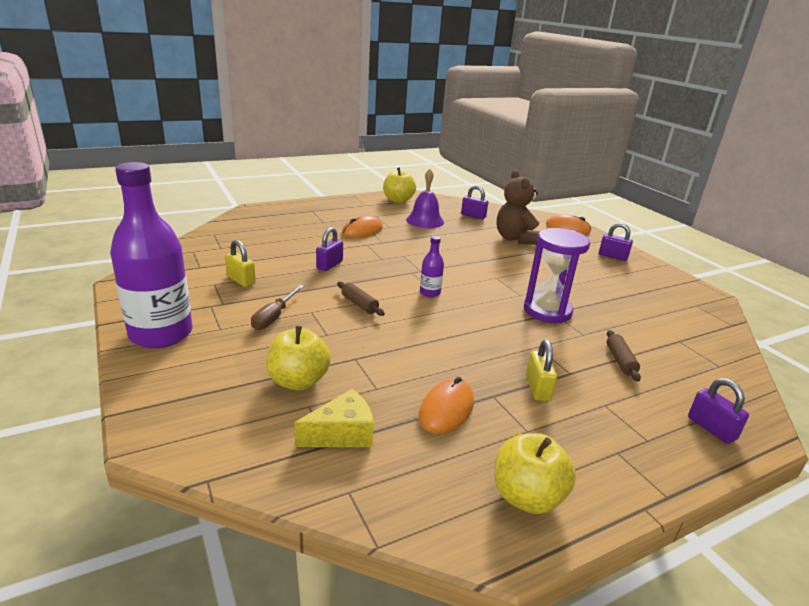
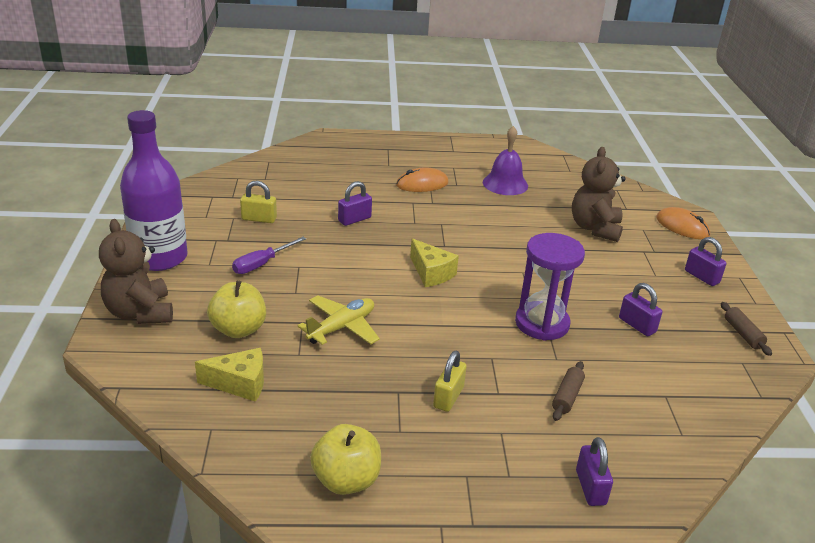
camera: 25 degrees right, 5 degrees up
(176, 392) = (140, 313): none -> brown teddy bear
(241, 280) = (259, 219): yellow padlock -> yellow padlock turned 60 degrees counterclockwise
(274, 317) = (262, 264): brown screwdriver -> purple screwdriver
(359, 304) = (349, 269): brown rolling pin -> brown rolling pin (743, 334)
(395, 354) = (342, 327): none -> yellow plane
(398, 200) = (497, 150): yellow apple -> none
(430, 293) = (431, 273): purple bottle -> yellow cheese
(446, 409) = (344, 390): orange mouse -> none
(473, 216) = (571, 187): purple padlock -> purple padlock (637, 325)

